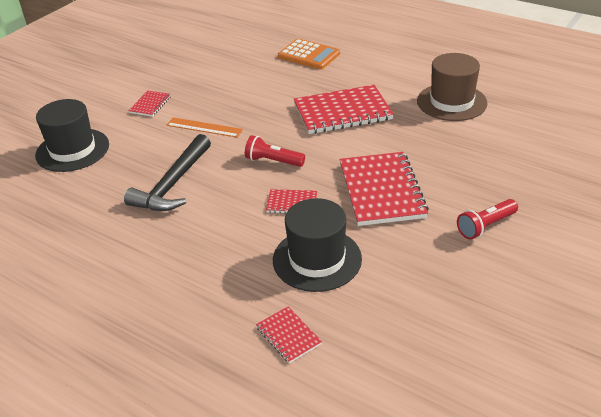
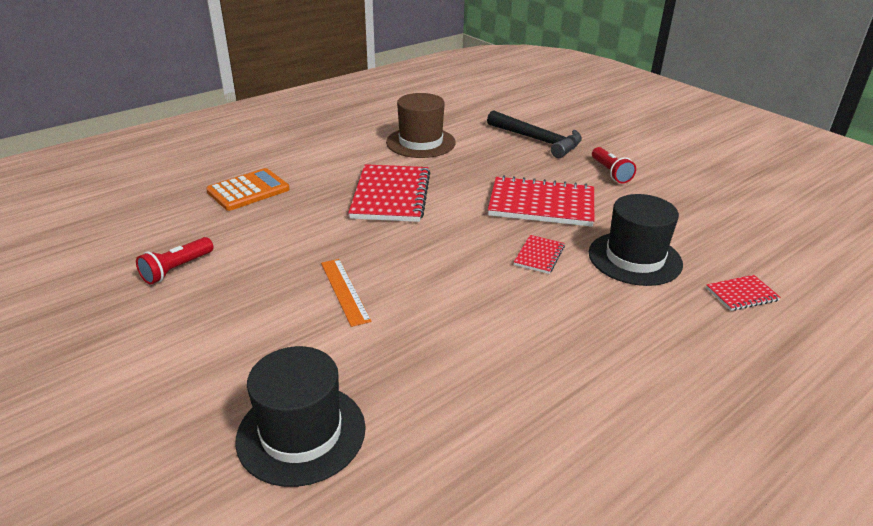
camera: 75 degrees left, 5 degrees down
(150, 105) = (239, 331): red notebook -> none
(173, 184) = (459, 335): black hammer -> black hammer (538, 140)
(204, 127) = (345, 291): orange ruler -> orange ruler turned 60 degrees counterclockwise
(273, 161) = (455, 253): red flashlight -> red flashlight (176, 269)

